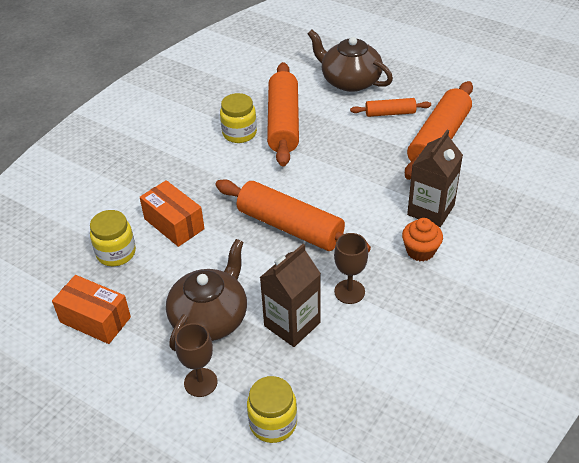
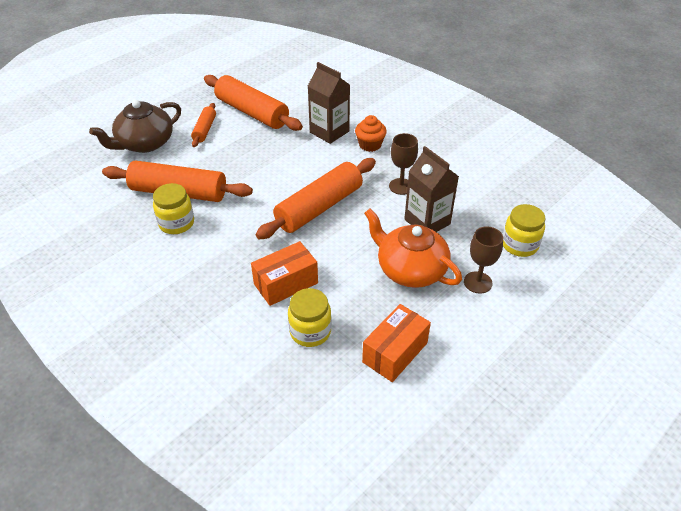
camera: 80 degrees left, 0 degrees up
(210, 318) = (410, 269): brown teapot -> orange teapot

